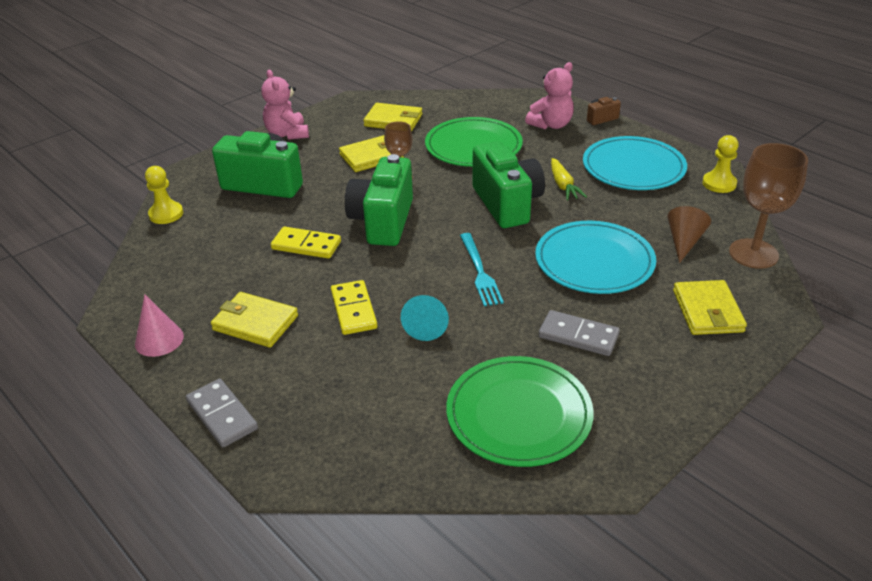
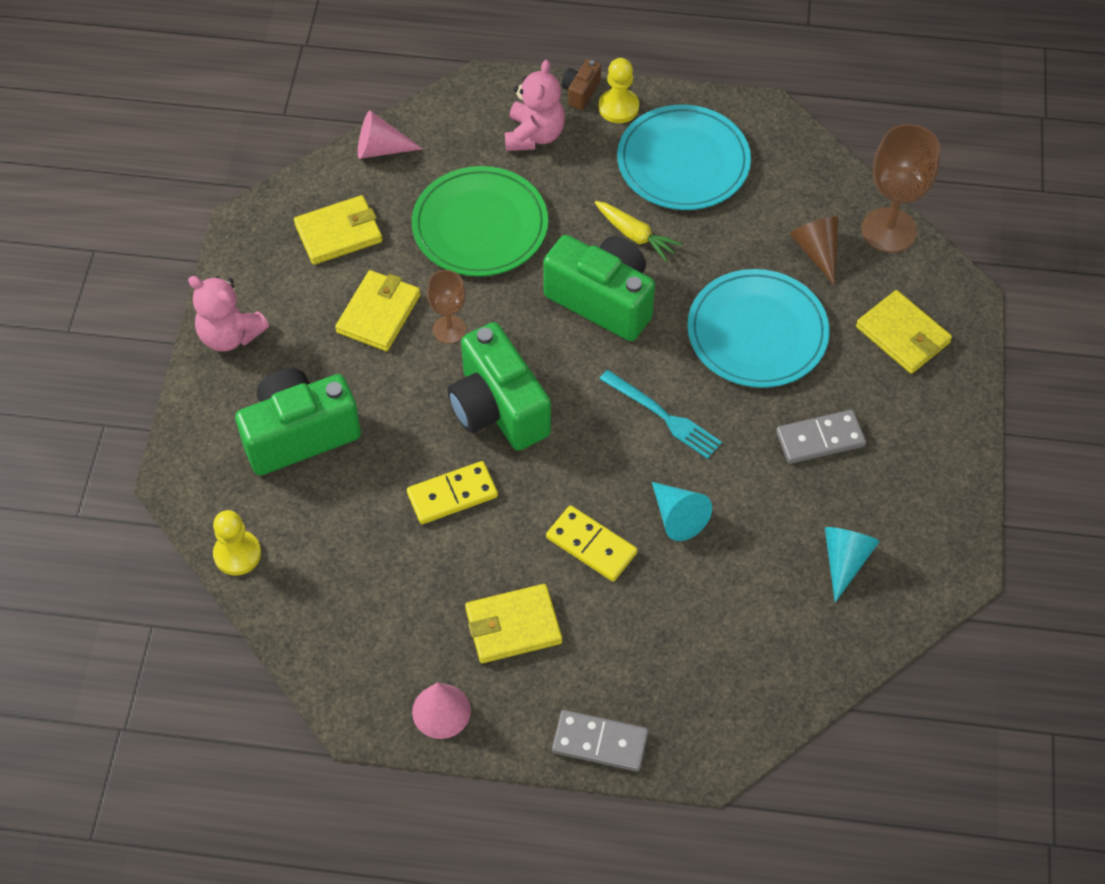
camera: 40 degrees left, 20 degrees up
(457, 100) = (381, 149): none -> pink cone
(519, 414) = (844, 561): green plate -> turquoise cone
(719, 184) = (786, 139): yellow pawn -> yellow pawn (618, 107)

